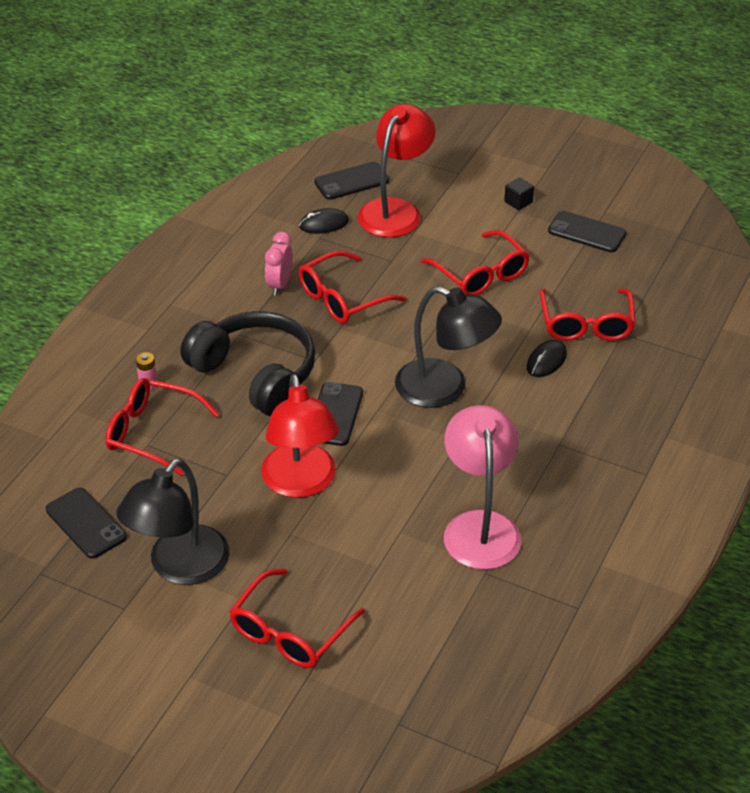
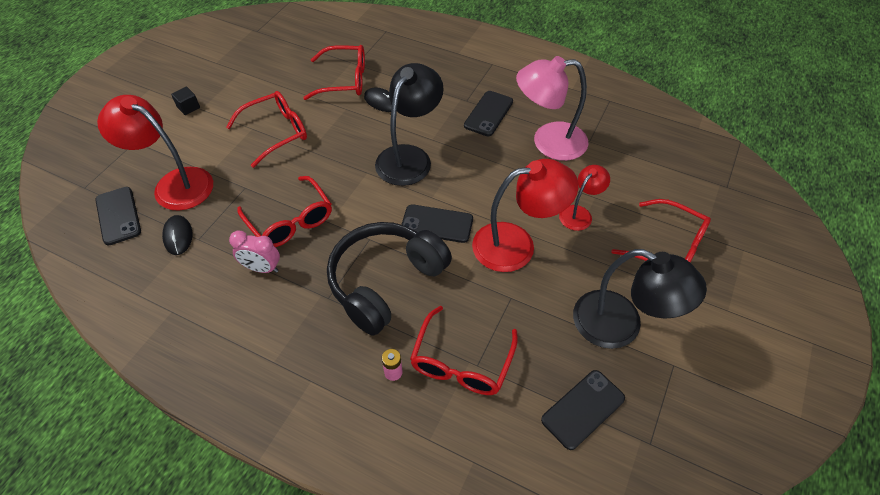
camera: 90 degrees left, 10 degrees up
(349, 547) = (579, 213): none -> red lamp
(587, 232) = (239, 73): black phone -> black phone (488, 114)

